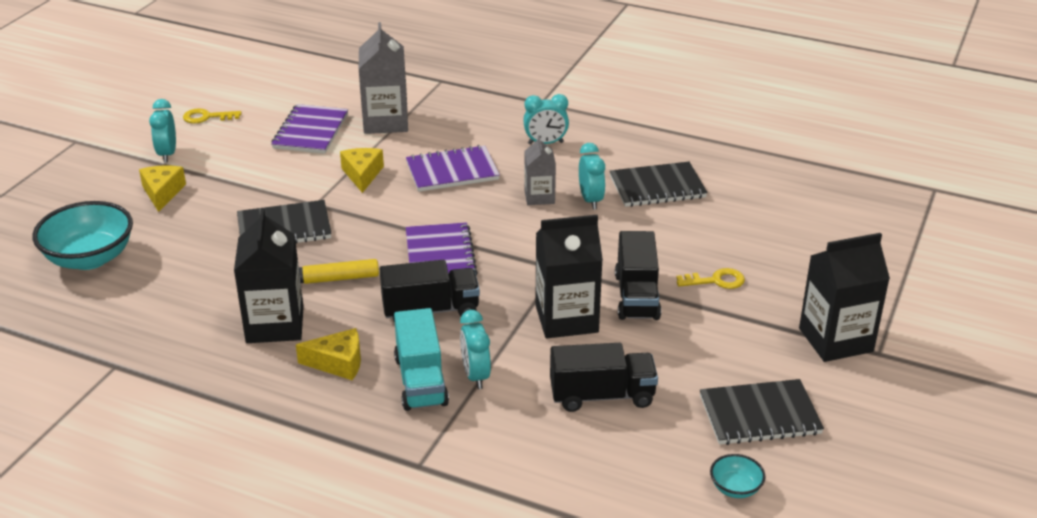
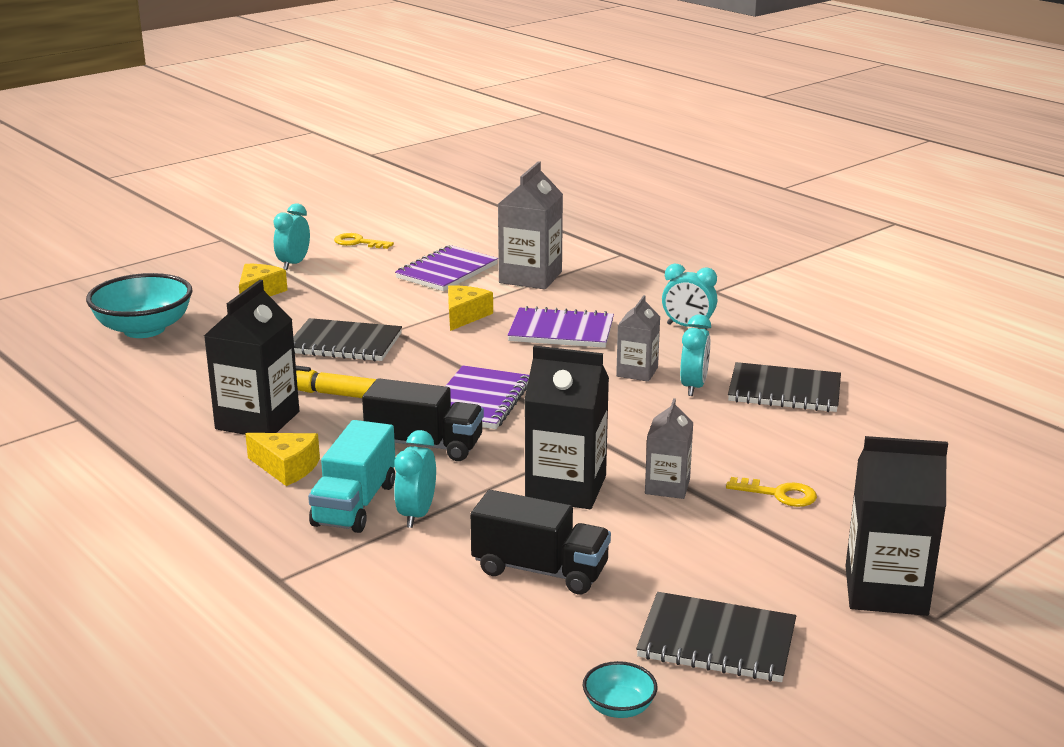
camera: 25 degrees right, 10 degrees down
(636, 296) = (667, 486): black truck -> grey carton

